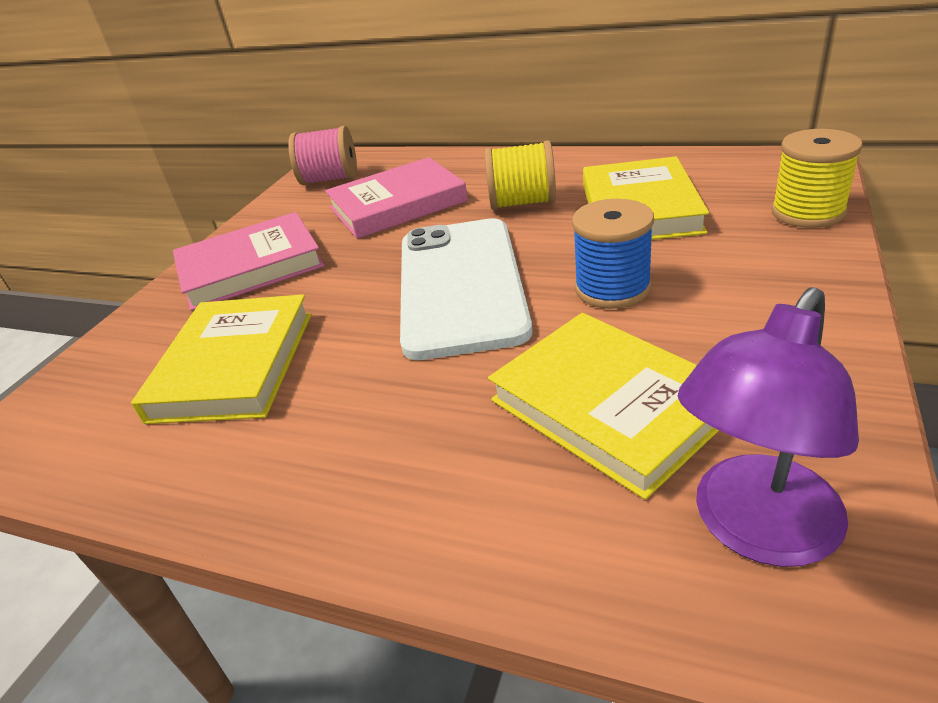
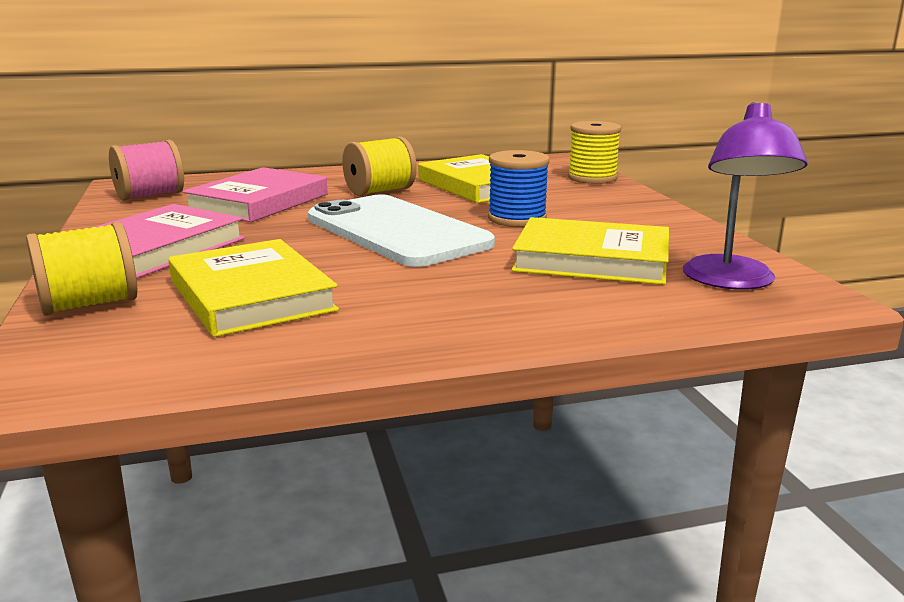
camera: 40 degrees left, 15 degrees down
(129, 341) = (89, 304): none -> yellow spool

